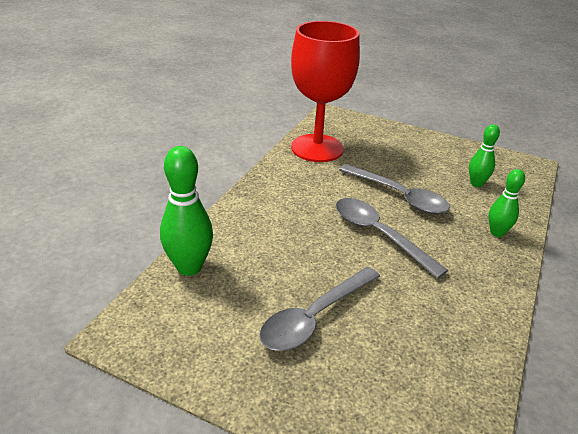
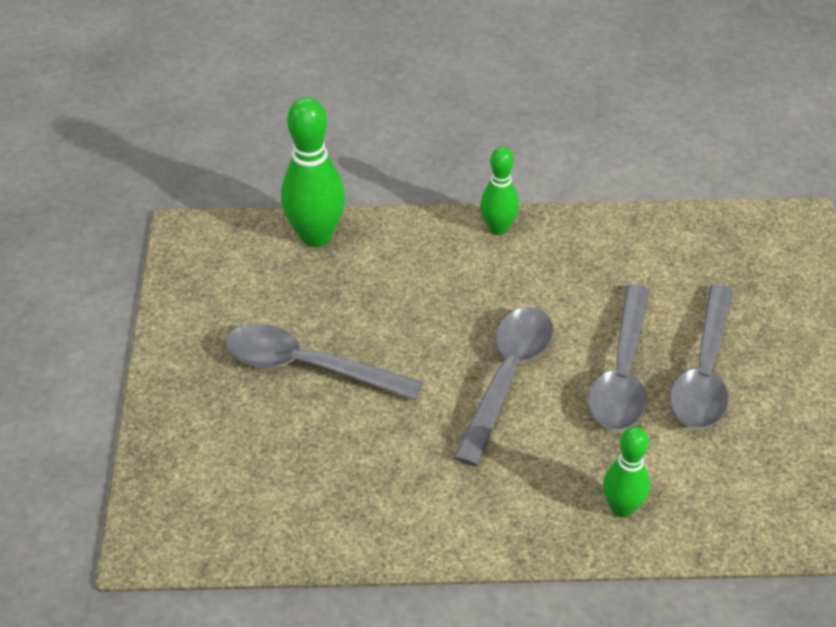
camera: 65 degrees right, 10 degrees up
(317, 148) = (671, 245): red goblet -> none
(413, 173) = (704, 373): none -> grey spoon
(476, 183) = (747, 458): green bowling pin -> green bowling pin (498, 228)

